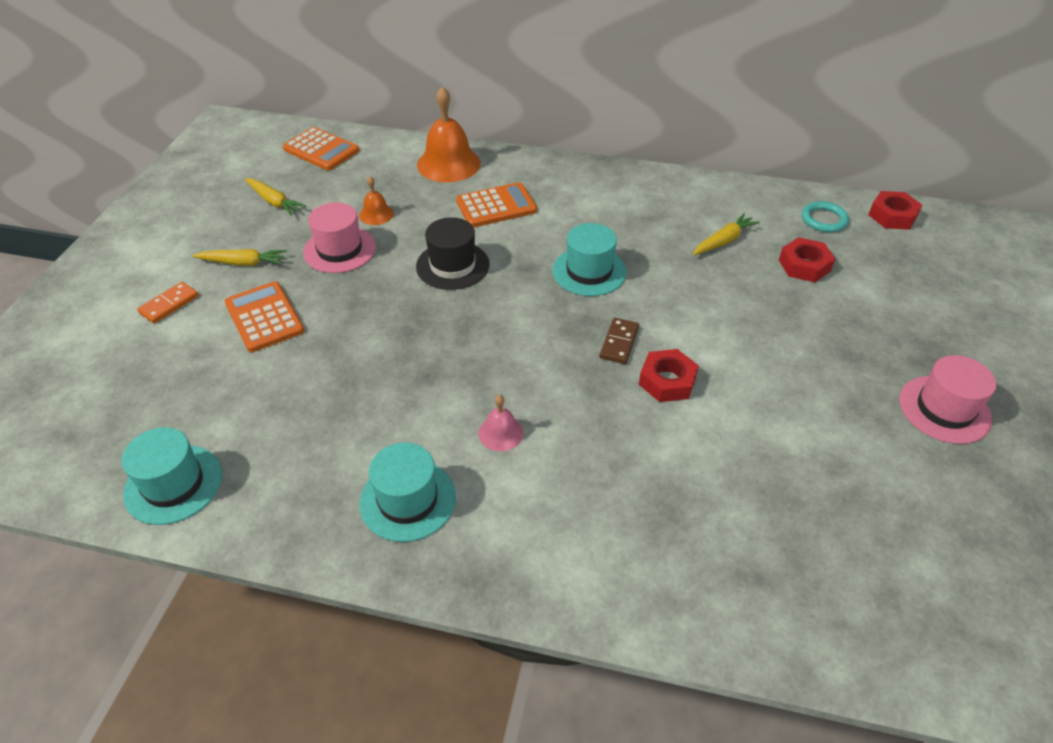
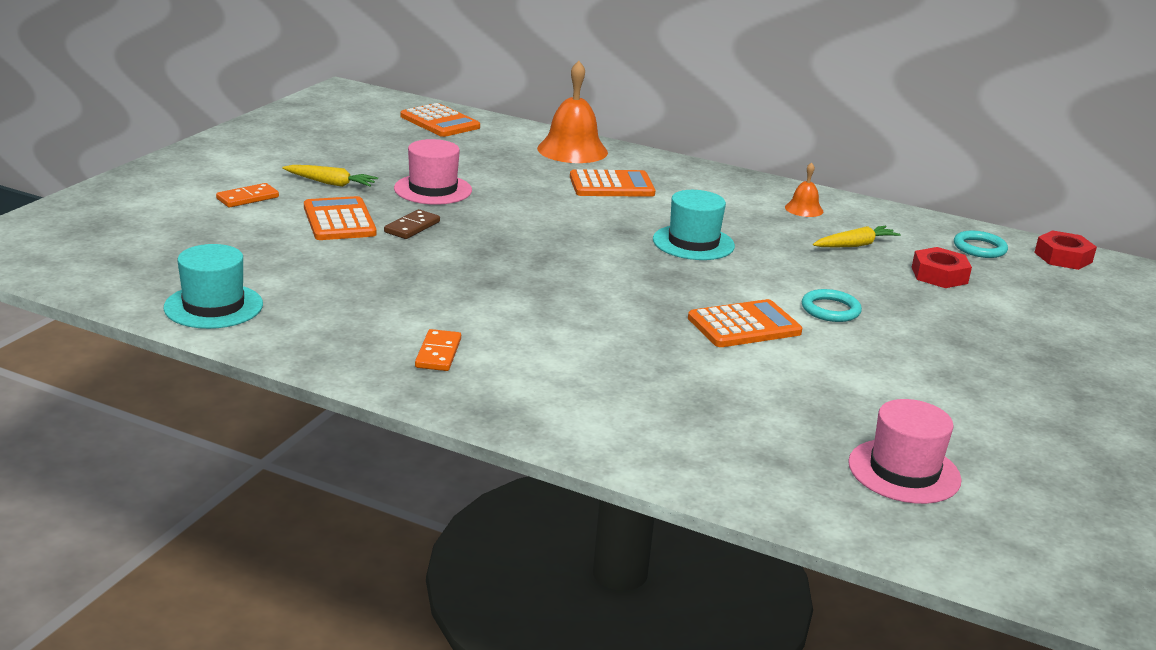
camera: 10 degrees right, 20 degrees down
(274, 201) = (377, 149): yellow carrot -> none
(376, 214) = (480, 172): orange bell -> orange bell (804, 209)
(408, 500) = (438, 353): turquoise hat -> orange domino
(452, 265) = (547, 217): black hat -> none
(501, 433) = (551, 329): pink bell -> none
(619, 342) = (703, 293): brown domino -> brown domino (412, 227)
(667, 381) = (744, 325): red nut -> orange calculator
(732, 338) = (830, 310): none -> turquoise ring
(944, 409) = (1048, 393): pink hat -> pink hat (904, 471)

